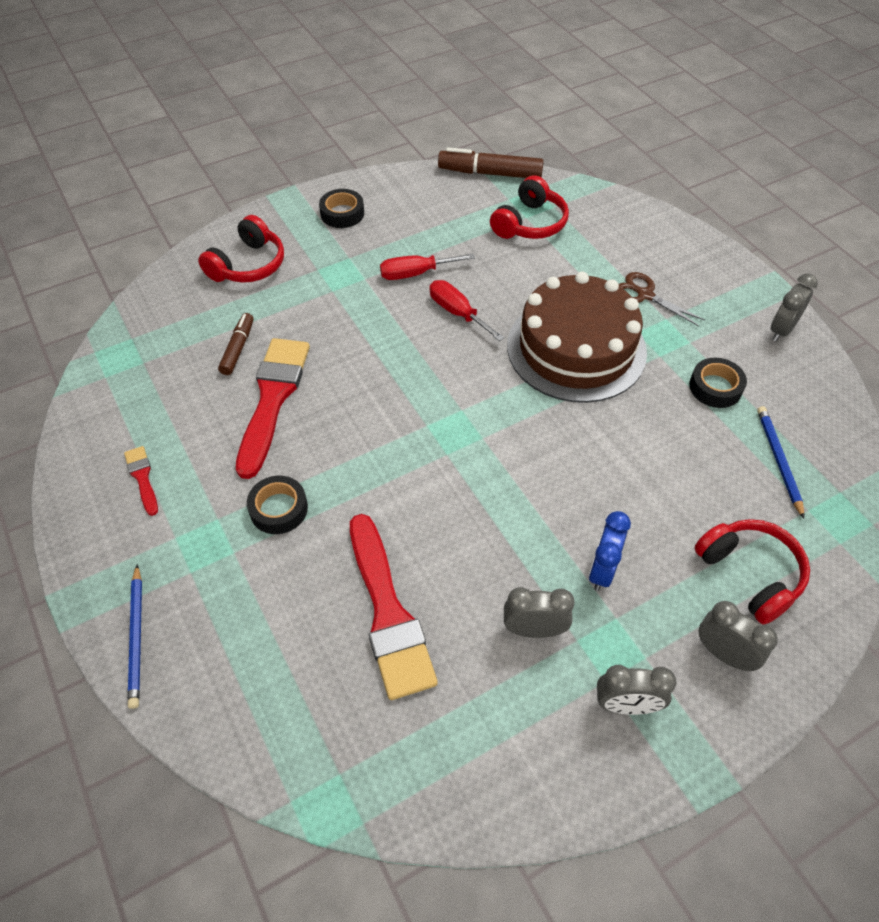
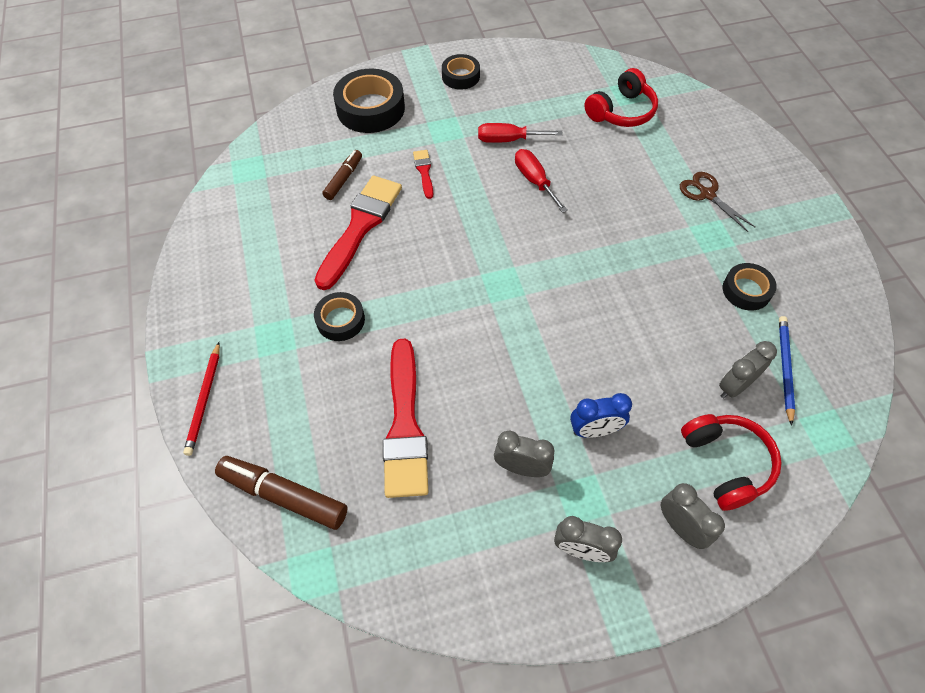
camera: 15 degrees right, 5 degrees up
(137, 637) = (204, 400): blue pencil -> red pencil
(142, 478) = (241, 272): red brush -> red brush (424, 172)
(248, 265) = (370, 108): red headphones -> black tape
(490, 173) = (599, 60): brown marker -> brown marker (284, 495)
(576, 348) = (630, 231): brown cake -> none
(602, 570) = (594, 430): blue clock -> blue clock turned 135 degrees counterclockwise
(781, 330) = (825, 249): grey clock -> grey clock (734, 386)

